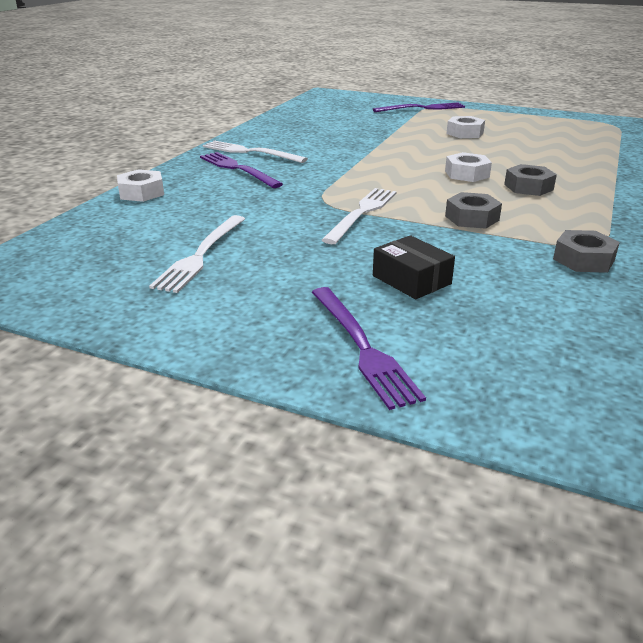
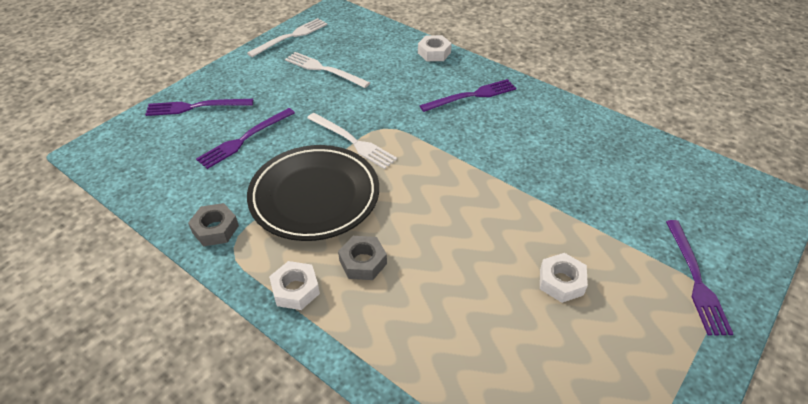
camera: 105 degrees right, 15 degrees up
(250, 152) = (516, 107): white fork -> white fork (291, 37)
(411, 280) = (244, 139): black box -> purple fork
(467, 174) = (414, 230): white nut -> white nut (295, 290)
(472, 218) = (314, 196): grey nut -> black plate

